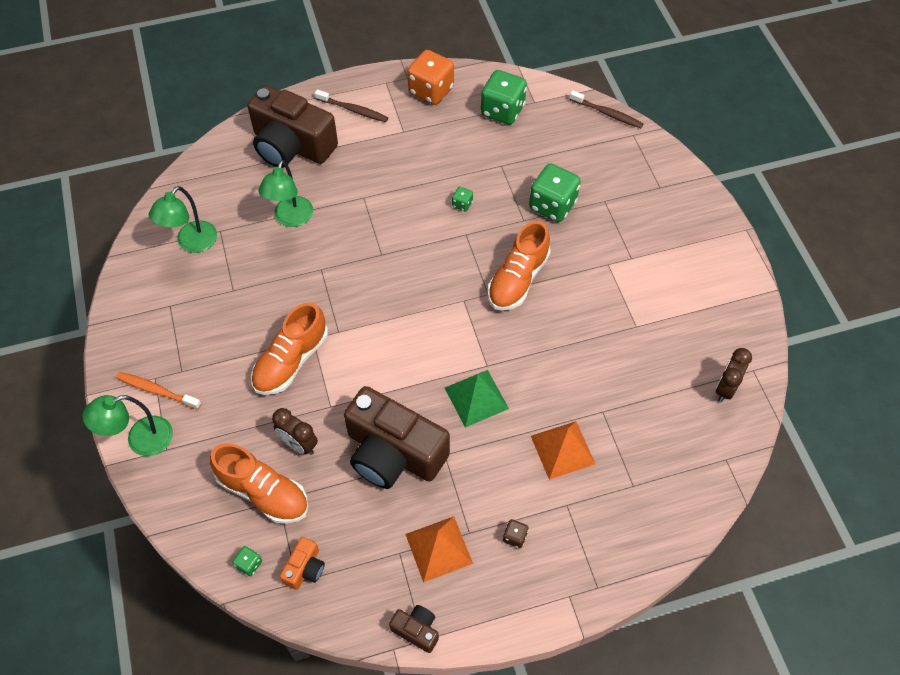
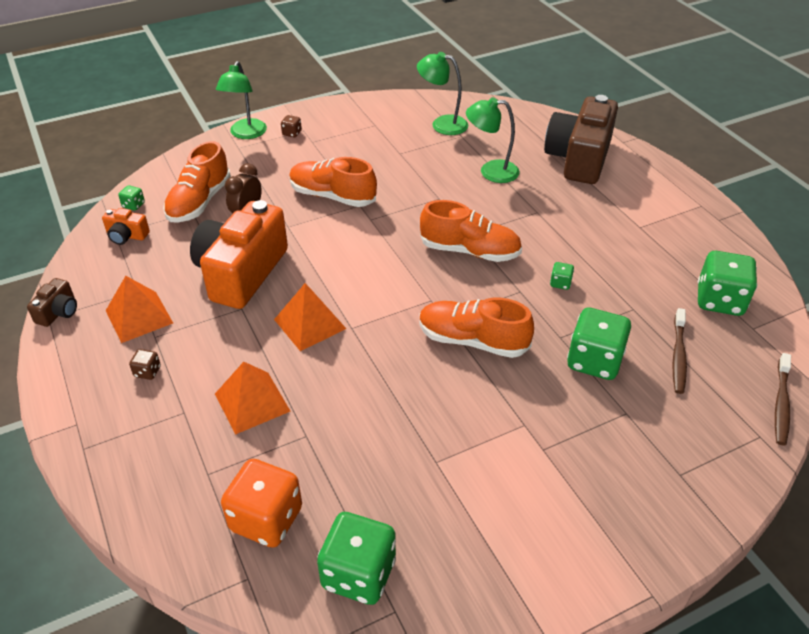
camera: 80 degrees right, 15 degrees down
(140, 440) = (246, 134): green lamp -> green lamp turned 135 degrees counterclockwise
(157, 390) = (292, 133): orange toothbrush -> brown dice
(353, 110) = (648, 189): brown toothbrush -> brown toothbrush (678, 356)
(393, 453) = (241, 273): brown camera -> orange camera
(406, 259) = (470, 251): none -> orange shoe
(431, 91) = (711, 239): orange dice -> orange dice (266, 519)
(476, 398) = (309, 324): green pyramid -> orange pyramid
(725, 388) = (358, 574): brown clock -> green dice

